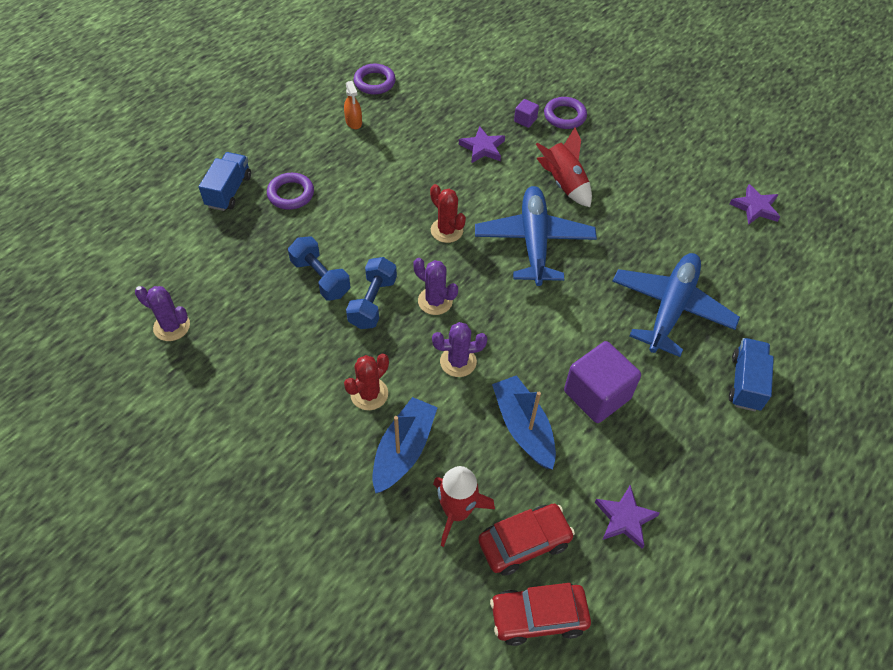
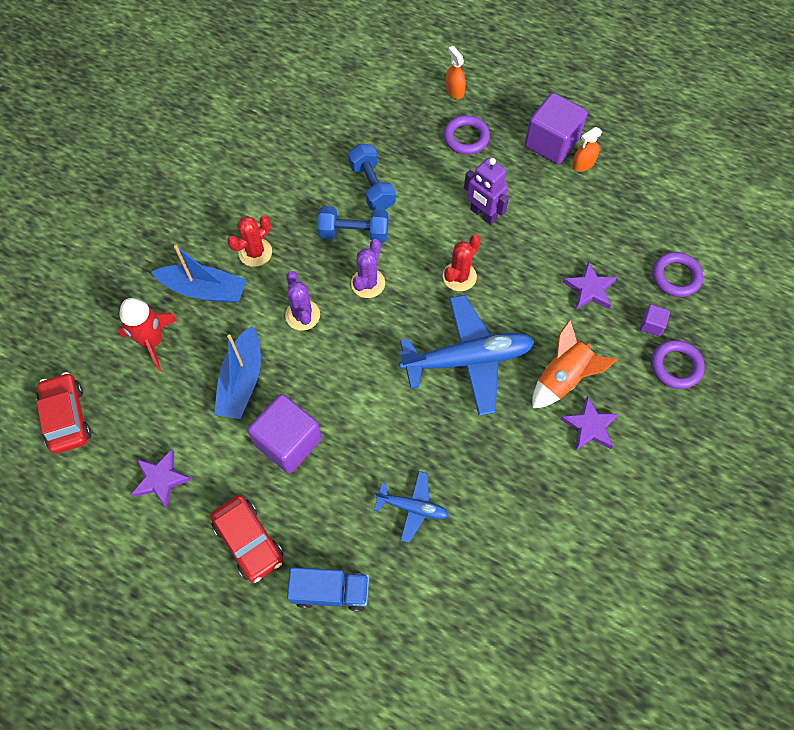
camera: 80 degrees right, 10 degrees up
(171, 326) = (295, 97): purple cactus -> none
(229, 191) = (454, 91): blue truck -> orange spray bottle
(320, 278) = (372, 186): blue dumbbell -> blue dumbbell turned 60 degrees counterclockwise
(322, 137) = (551, 143): none -> purple cube
(369, 394) = (255, 252): red cactus -> red cactus turned 75 degrees counterclockwise
(374, 82) = (652, 168): purple ring -> purple ring (675, 277)
(384, 200) = (483, 214): none -> purple robot
(523, 427) = (241, 381): blue boat -> blue boat turned 135 degrees clockwise
(524, 543) = (130, 398): red car -> red car (249, 541)
(563, 183) = (563, 378): red rocket -> orange rocket
(671, 308) = (412, 507): blue plane -> blue plane, size x0.52
(755, 207) = (597, 603): purple star -> purple star (589, 426)

